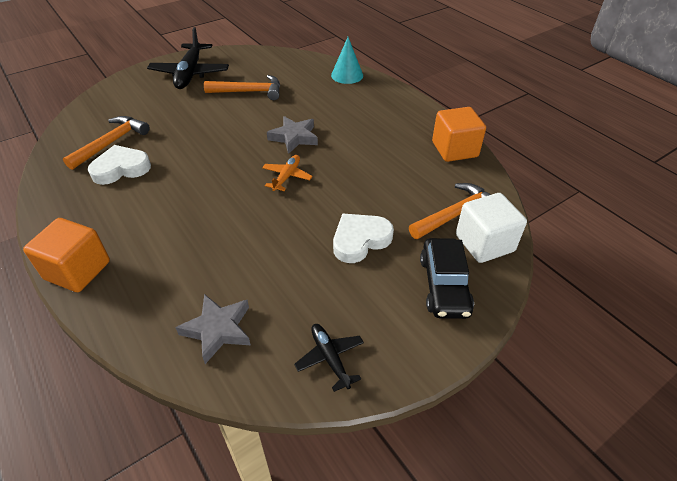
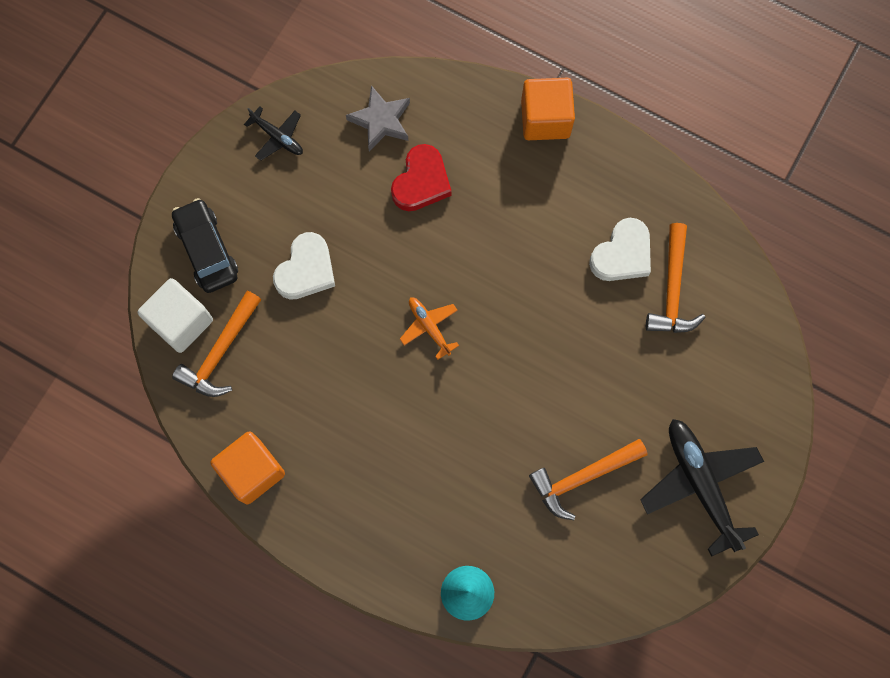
camera: 155 degrees right, 30 degrees up
(221, 265) = (421, 182): none -> red heart
(287, 177) = (429, 327): orange plane -> orange plane turned 150 degrees clockwise
(294, 137) = (461, 402): grey star -> none

